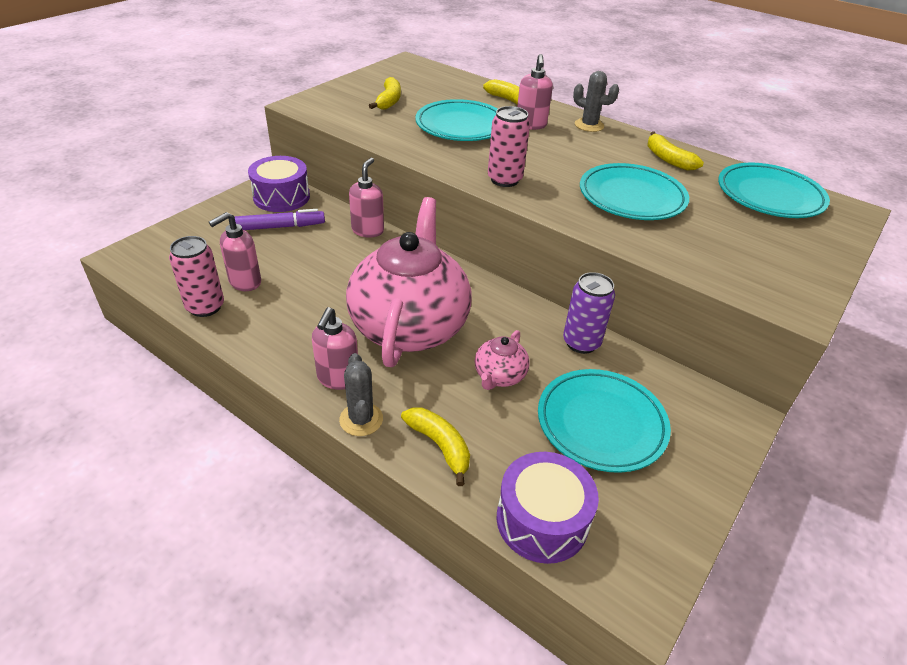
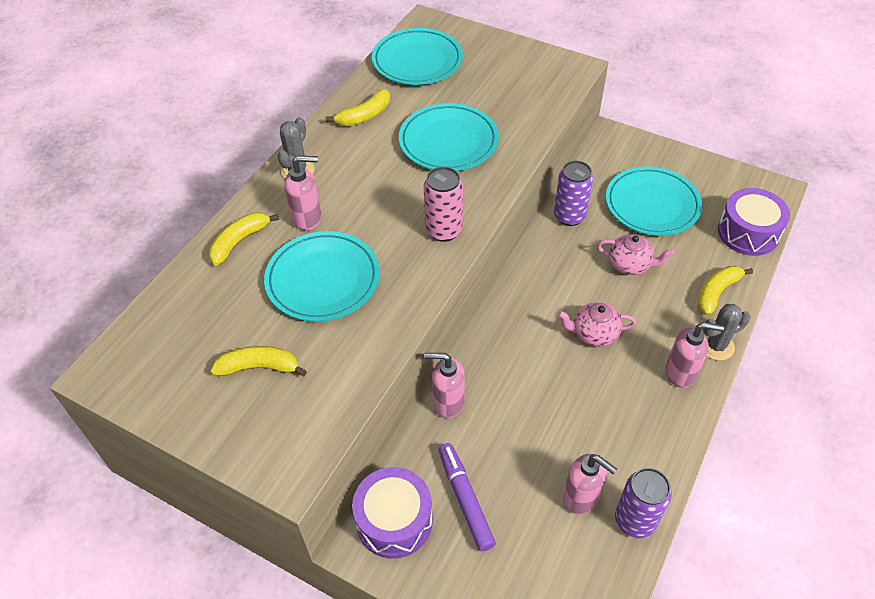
camera: 95 degrees left, 10 degrees up
(205, 307) = (635, 521): pink can -> purple can
(410, 326) = (594, 333): pink teapot -> pink teapot, size x0.42

